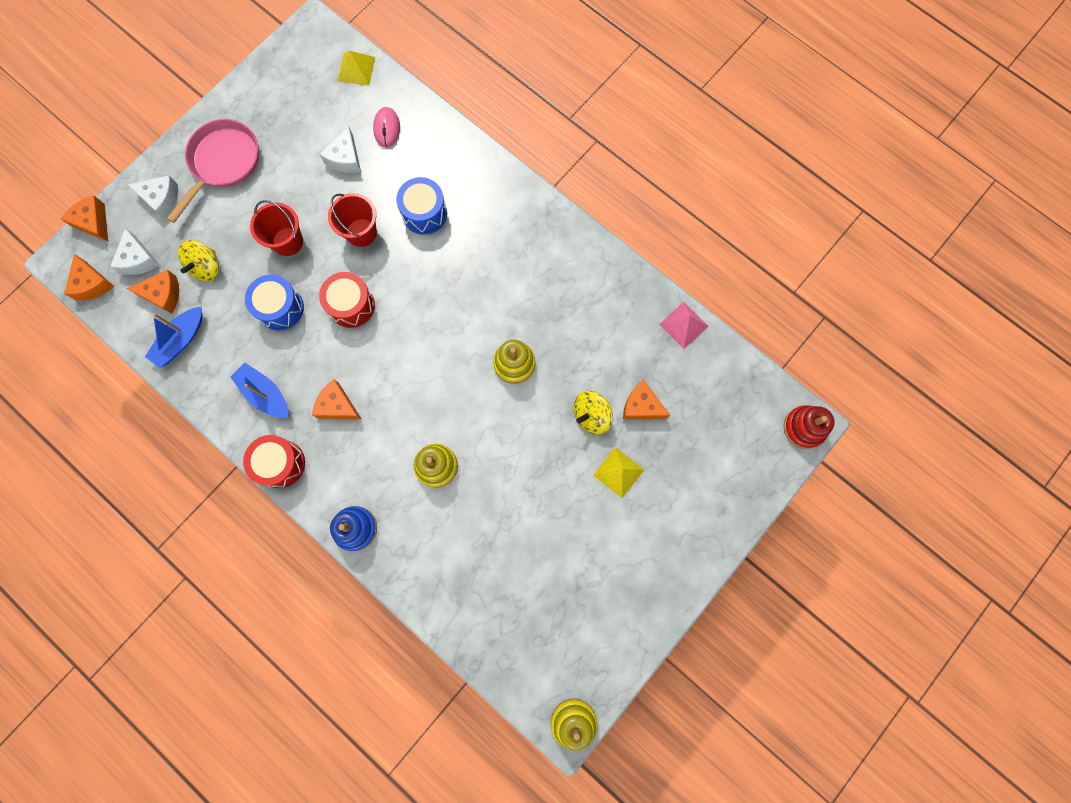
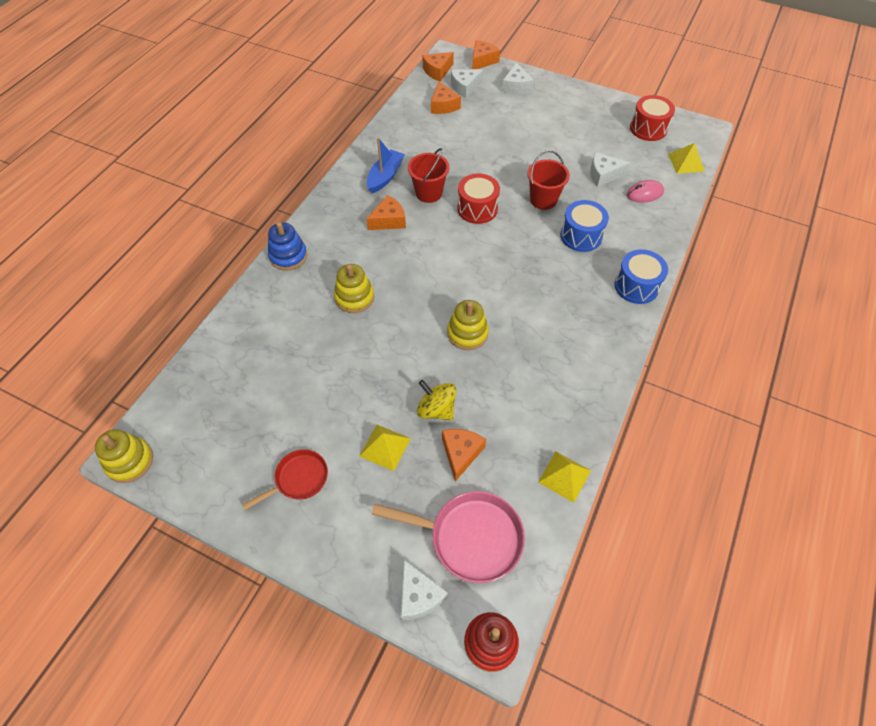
camera: 75 degrees right, 20 degrees down
(181, 340) = (412, 122): blue boat -> none
(206, 267) = (474, 121): yellow spinning top -> none
(223, 163) = (561, 109): pink pan -> pink pan (470, 538)
(280, 308) = (458, 168): blue drum -> blue drum (636, 286)
(280, 464) = (331, 198): red drum -> red drum (648, 128)
(288, 241) = (514, 159): red bucket -> red bucket (428, 193)
(337, 406) = (389, 220): orange cheese -> orange cheese turned 45 degrees clockwise
(631, 558) = (298, 479): none -> red pan
(683, 325) = (564, 476): pink pyramid -> yellow pyramid
(758, 474) = (419, 596): none -> white cheese

